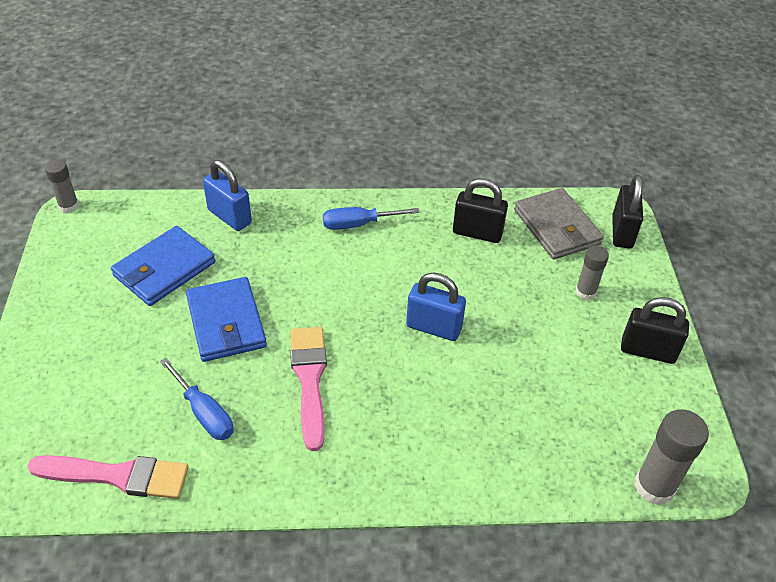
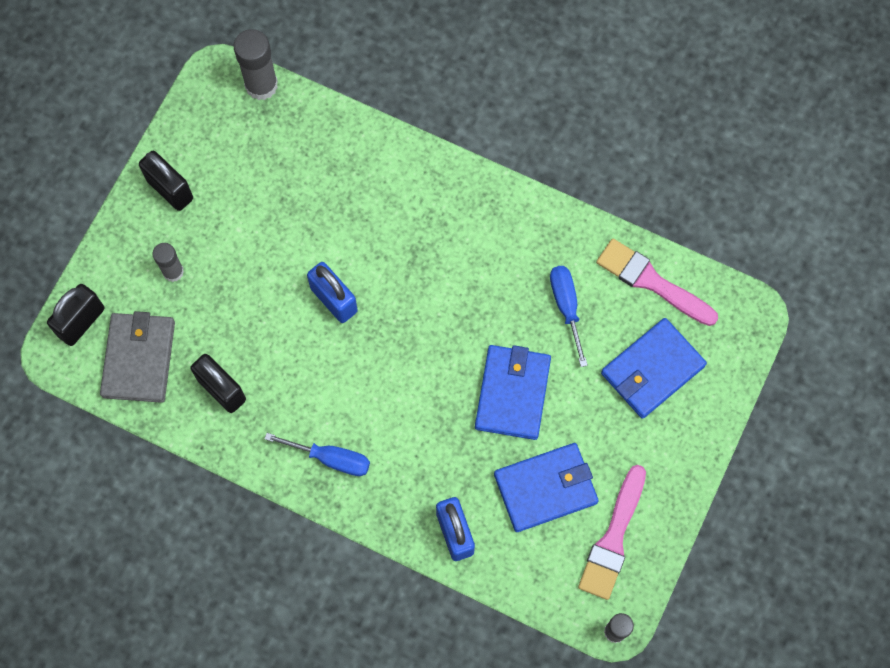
camera: 150 degrees left, 25 degrees up
(91, 394) = (652, 370): none -> blue wallet
(310, 380) = (467, 297): pink brush -> pink brush (613, 538)

